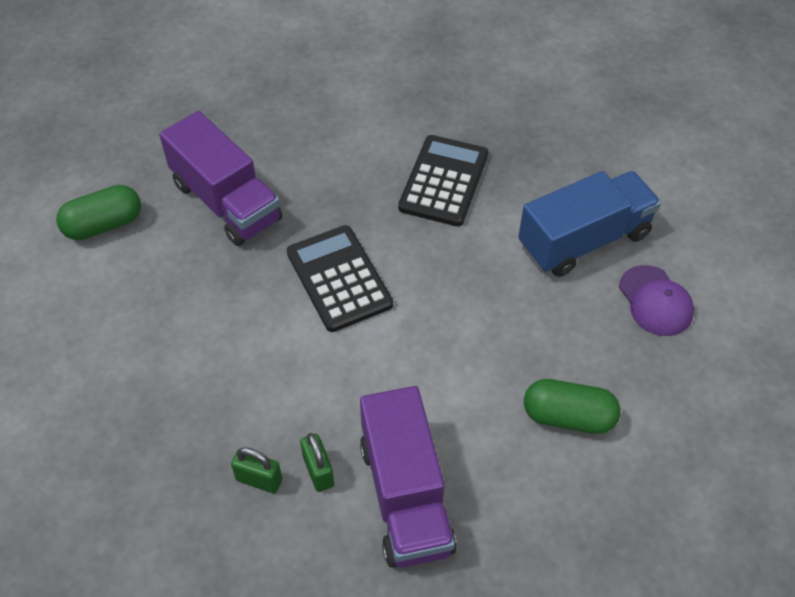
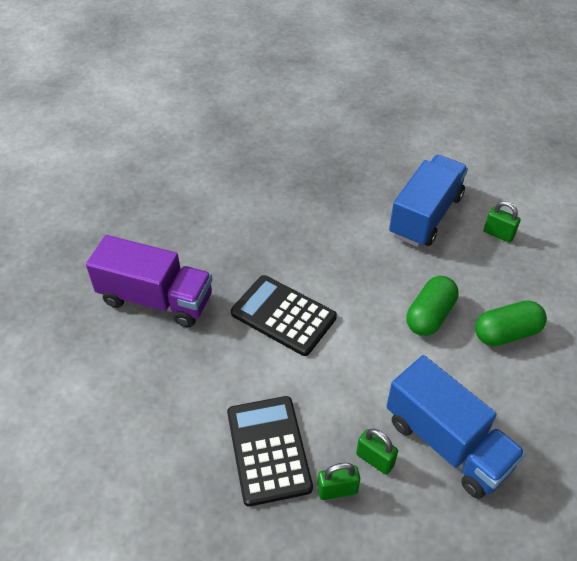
camera: 30 degrees left, 5 degrees down
(104, 225) = (66, 361): green capsule -> green capsule (429, 315)
(405, 496) = (447, 443): purple truck -> blue truck
(444, 181) = (305, 217): black calculator -> black calculator (268, 450)
(655, 301) = (498, 234): purple cap -> green padlock

